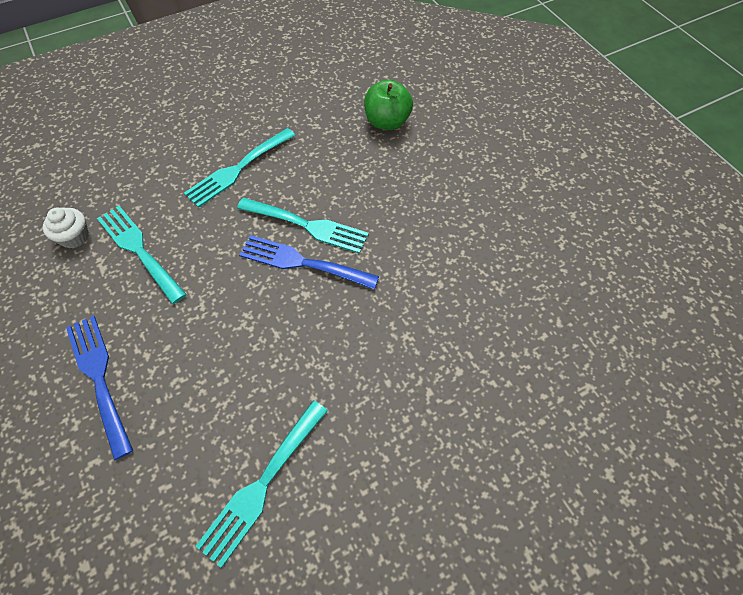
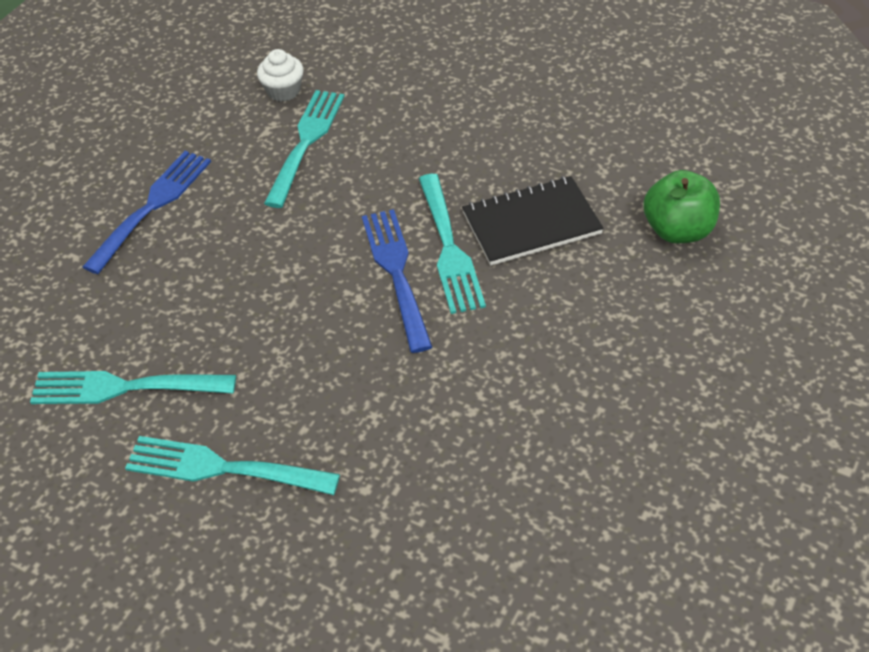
camera: 60 degrees right, 10 degrees down
(238, 169) = (473, 148): turquoise fork -> turquoise fork (222, 468)
(324, 177) = (531, 223): none -> black notebook

